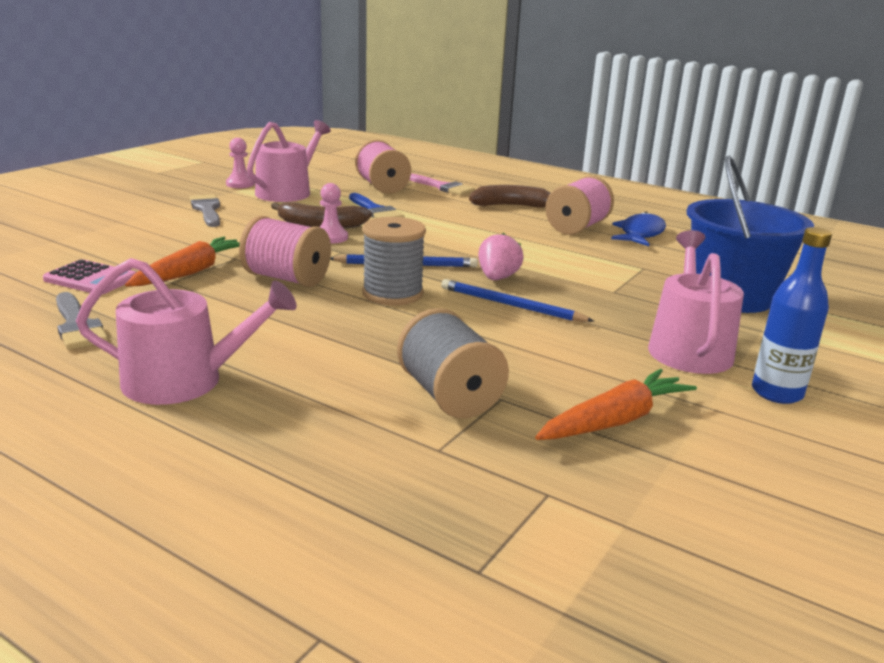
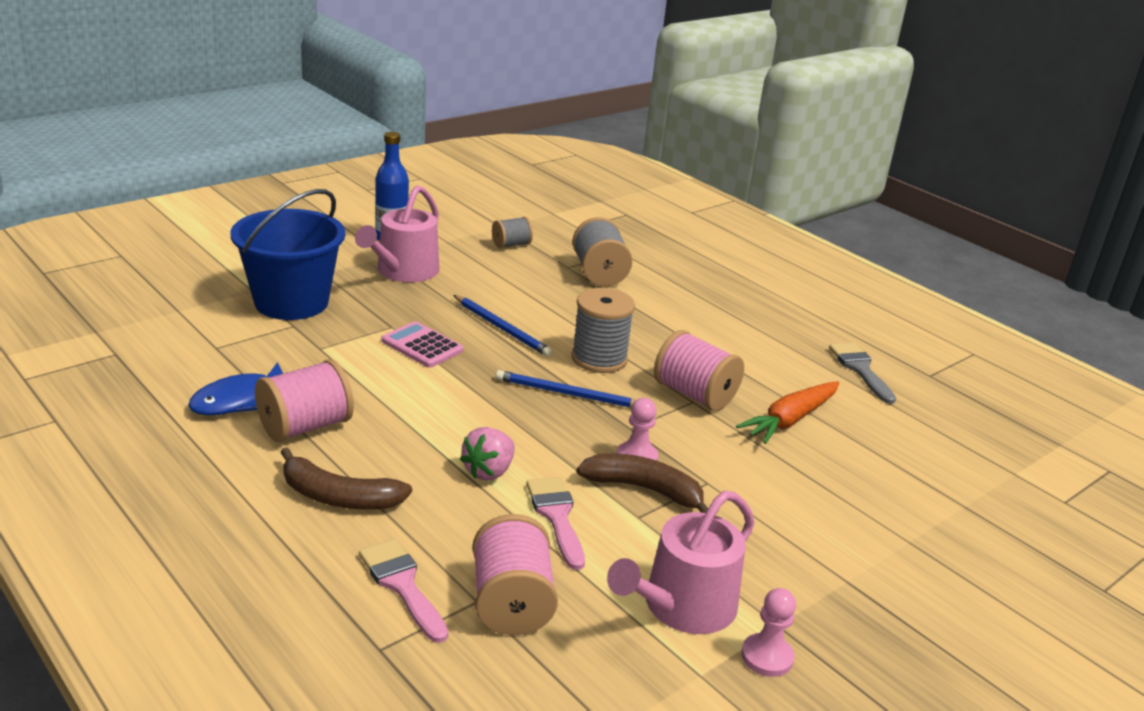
camera: 165 degrees left, 5 degrees up
(91, 279) = (882, 426): pink calculator -> pink calculator (422, 346)
(185, 381) = (764, 311): pink watering can -> none
(207, 210) = (804, 559): grey brush -> none
(375, 211) = (556, 516): blue brush -> pink brush
(497, 278) = (487, 360): pink strawberry -> pink strawberry (489, 471)
(615, 420) = (511, 245): orange carrot -> grey spool

